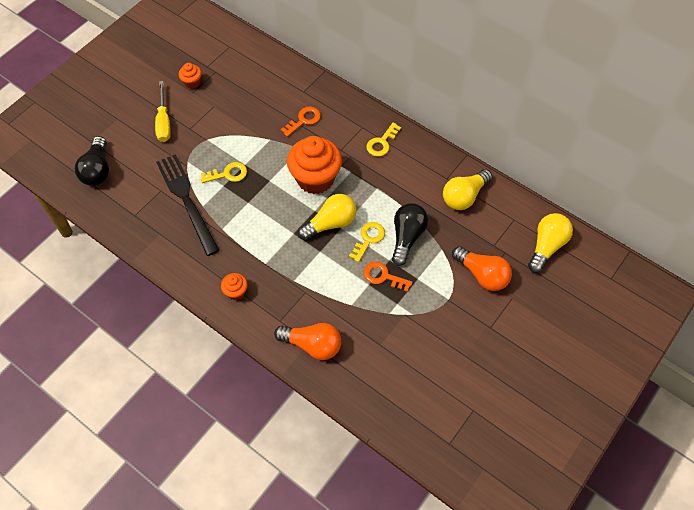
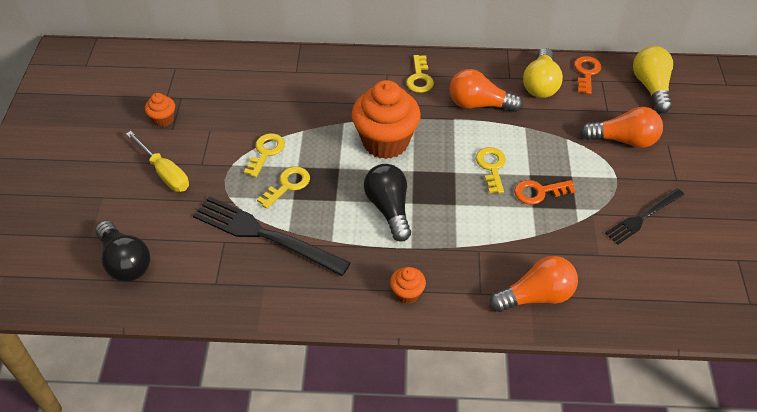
camera: 35 degrees left, 10 degrees down
(234, 142) = (266, 152): none -> yellow key
(303, 120) = (321, 96): orange key -> orange key (586, 73)
(330, 223) = (441, 173): yellow light bulb -> none
(404, 187) = (479, 104): none -> orange light bulb
(407, 237) = (525, 146): black light bulb -> black light bulb (389, 209)
(437, 338) = (643, 217): none -> black fork

